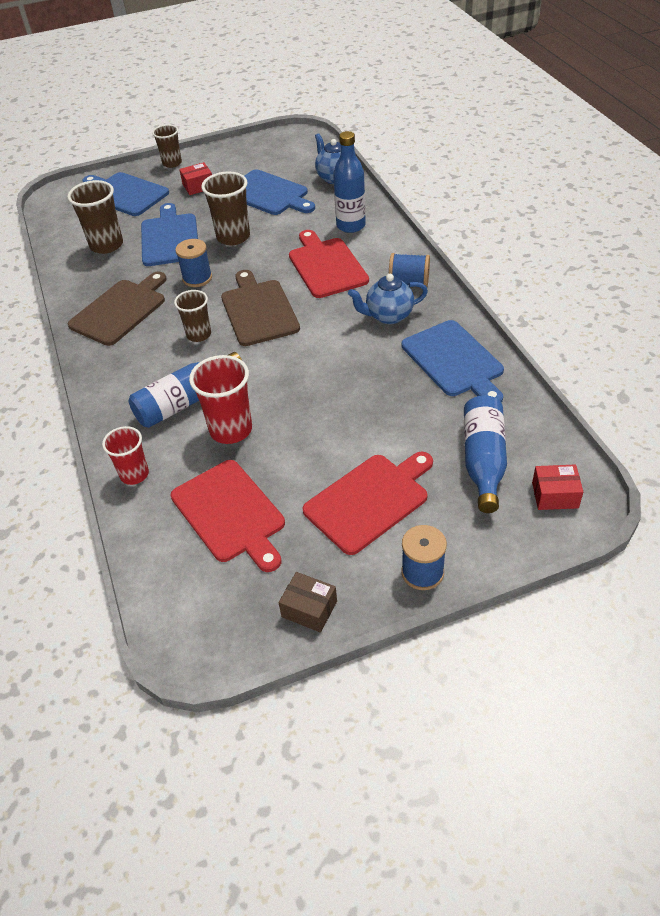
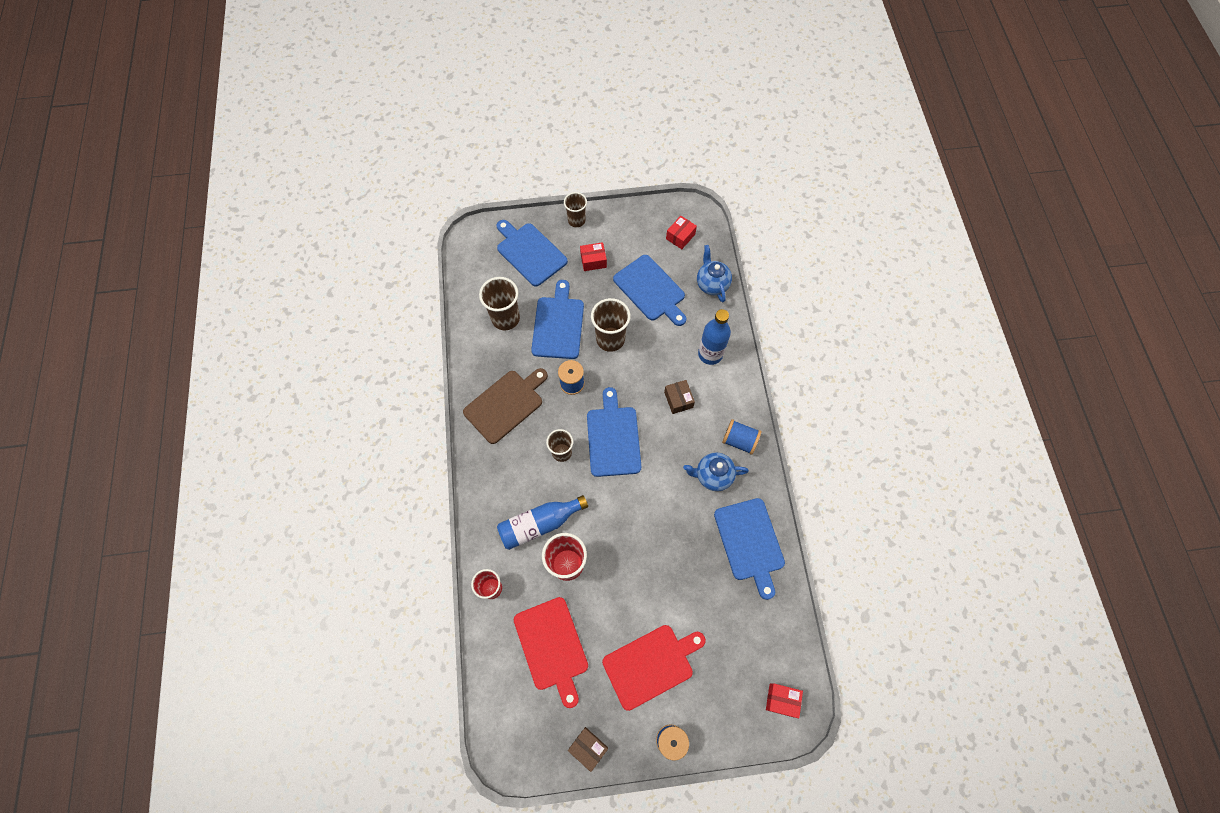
camera: 10 degrees right, 20 degrees up
(258, 310) = (613, 438): brown cutting board -> blue cutting board
(289, 153) = (680, 236): none -> red box
(326, 266) = (678, 400): red cutting board -> brown box
(483, 461) = (741, 652): blue bottle -> none

